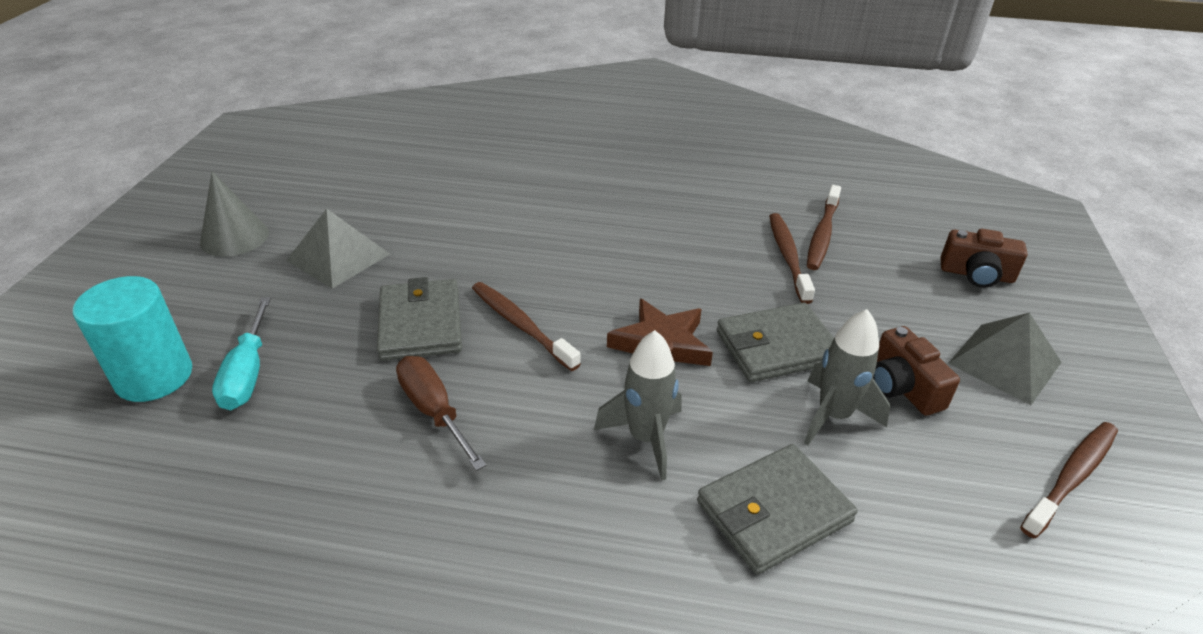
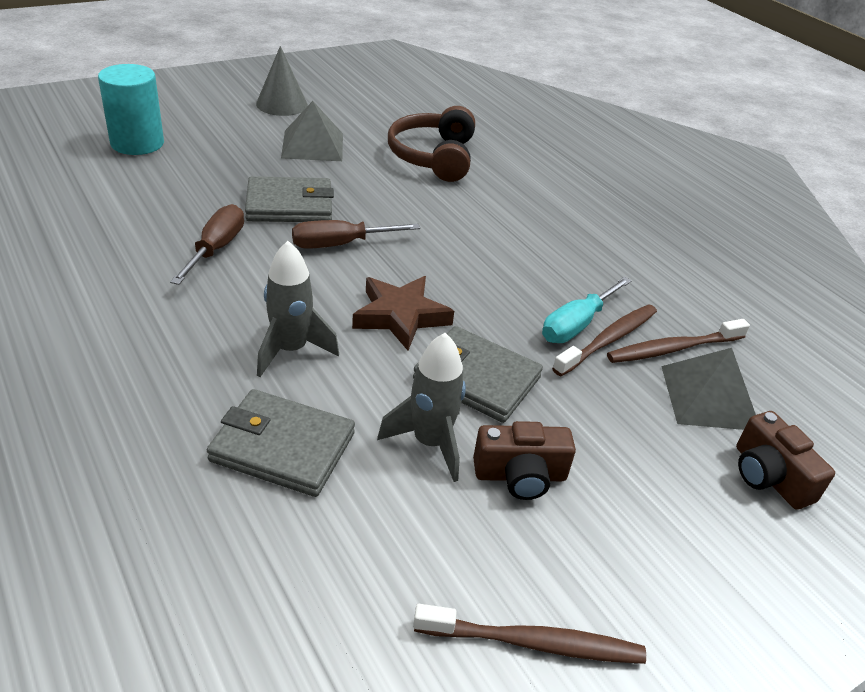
camera: 45 degrees right, 0 degrees up
(247, 373) = (173, 169): turquoise screwdriver -> turquoise screwdriver (576, 325)
(420, 324) = (289, 205): grey wallet -> grey wallet turned 45 degrees clockwise
(454, 200) = (434, 157): none -> brown headphones
(521, 325) = (340, 244): brown toothbrush -> brown screwdriver
(902, 387) = (520, 475): brown camera -> brown camera turned 120 degrees counterclockwise
(1004, 362) = (650, 540): grey pyramid -> grey pyramid (709, 397)

